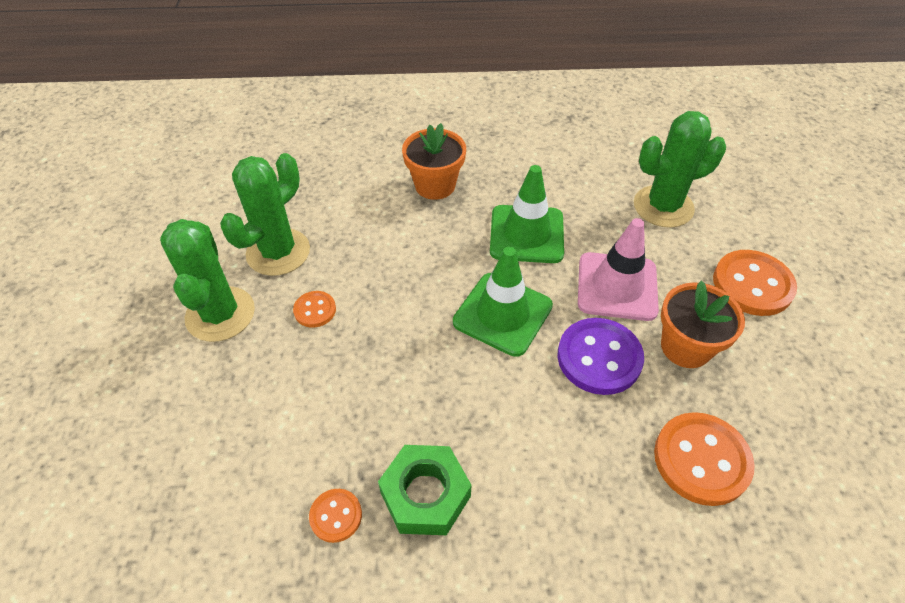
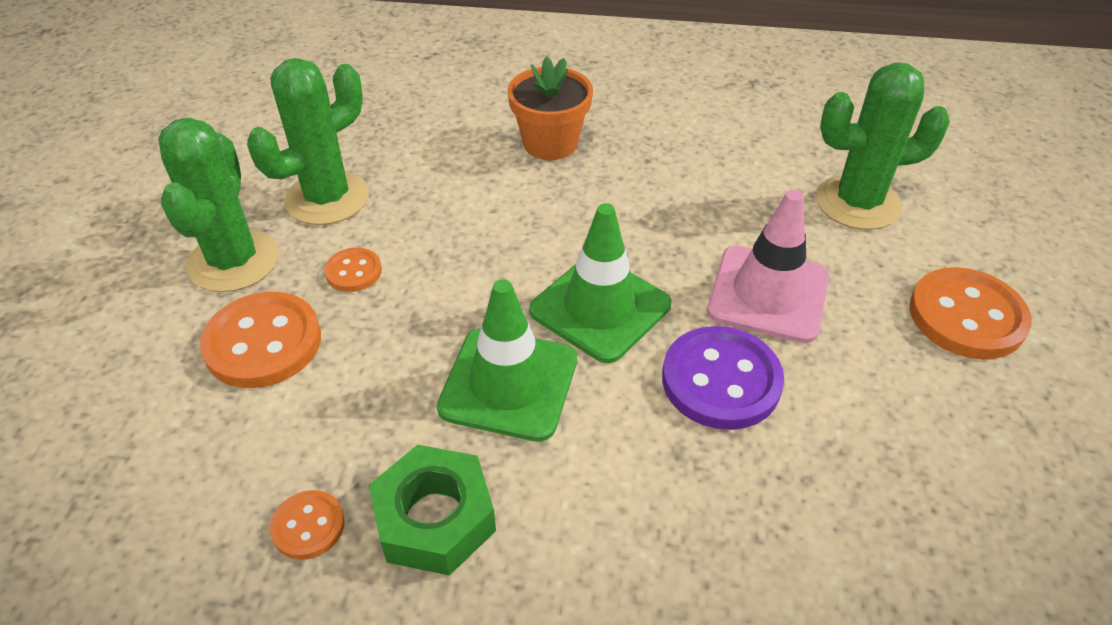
camera: 10 degrees right, 5 degrees down
(526, 234) = (658, 215): green traffic cone -> green traffic cone (509, 384)
(685, 347) = (849, 384): orange flower pot -> none
(701, 460) = (839, 535): orange button -> orange button (263, 343)

